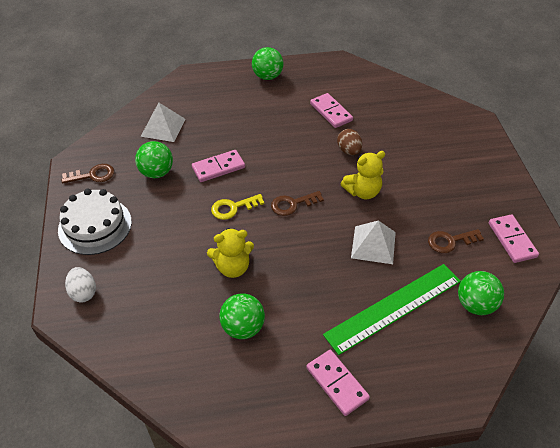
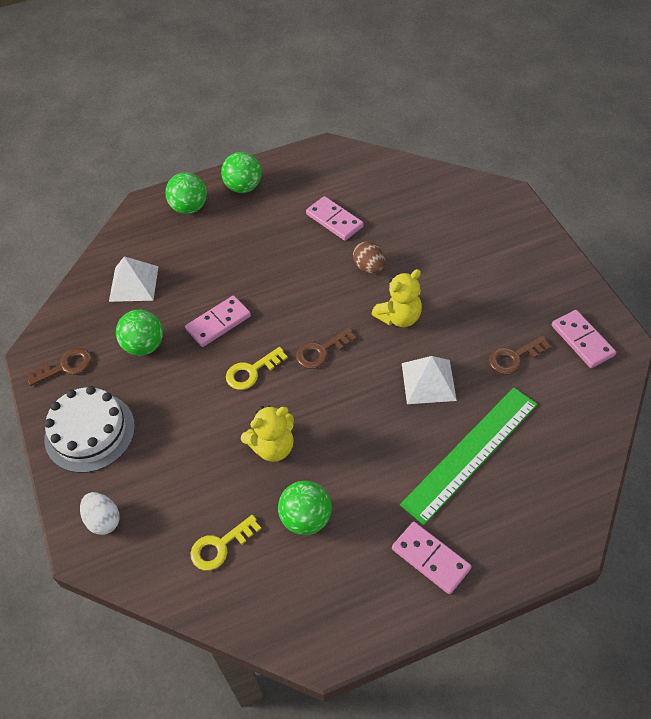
camera: 10 degrees left, 5 degrees up
(167, 333) = (220, 546): none -> yellow key
(475, 304) = (559, 428): green ball -> green ball (189, 207)

